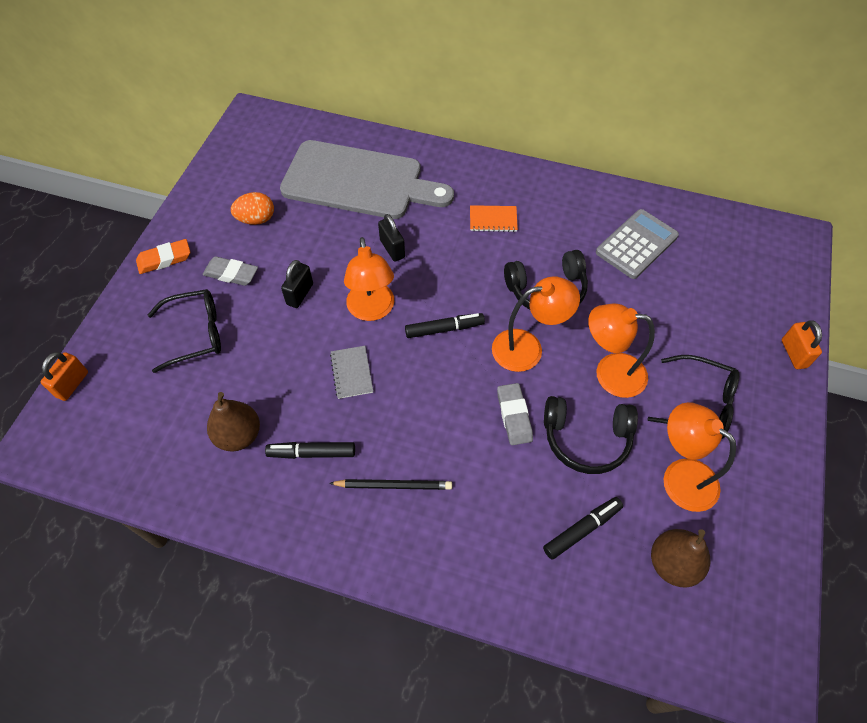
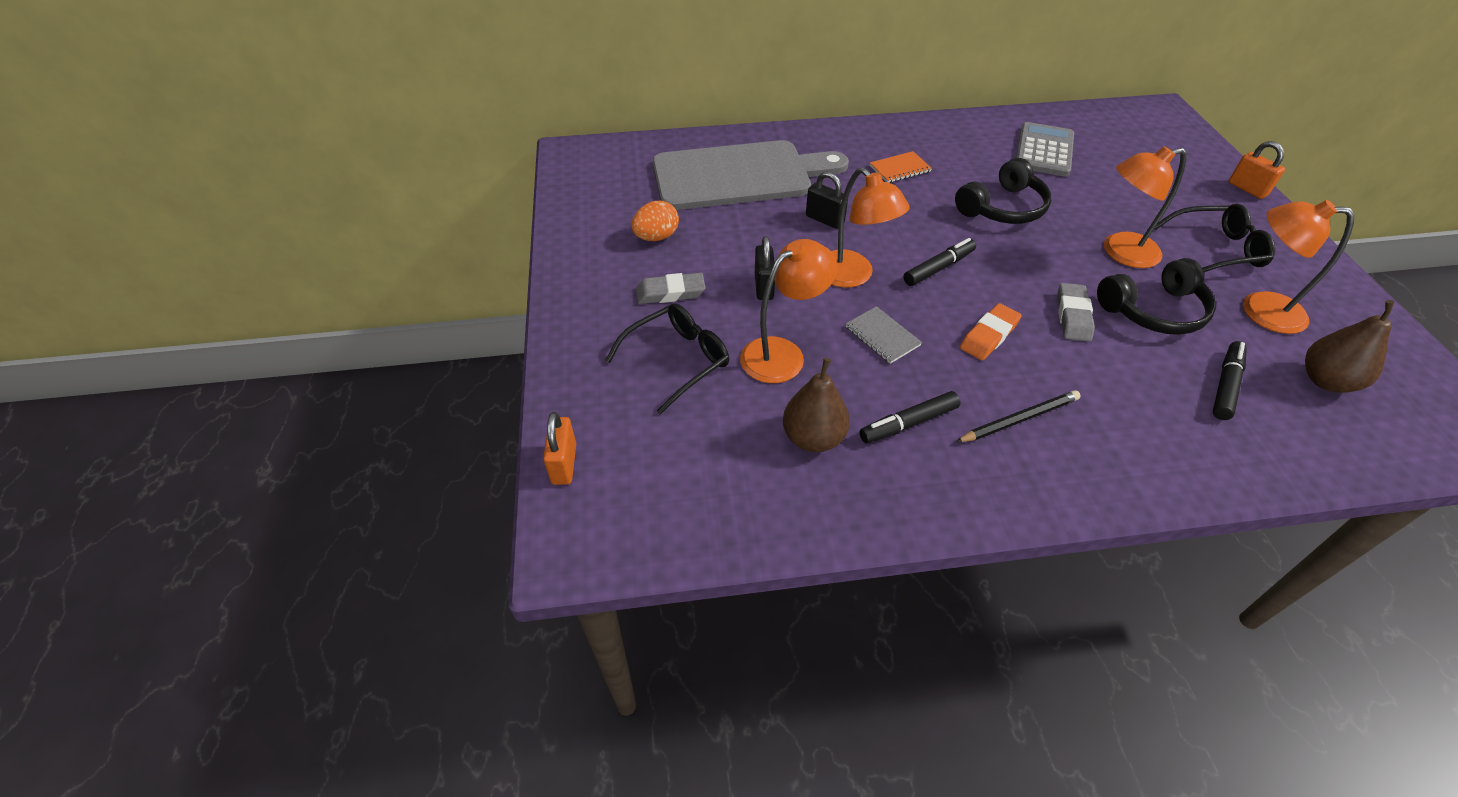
camera: 25 degrees left, 10 degrees down
(164, 259) = (579, 304): orange eraser -> orange eraser (989, 335)
(514, 416) = (1072, 316): grey eraser -> grey eraser turned 45 degrees clockwise
(527, 348) = (1030, 257): orange lamp -> orange lamp (782, 353)

